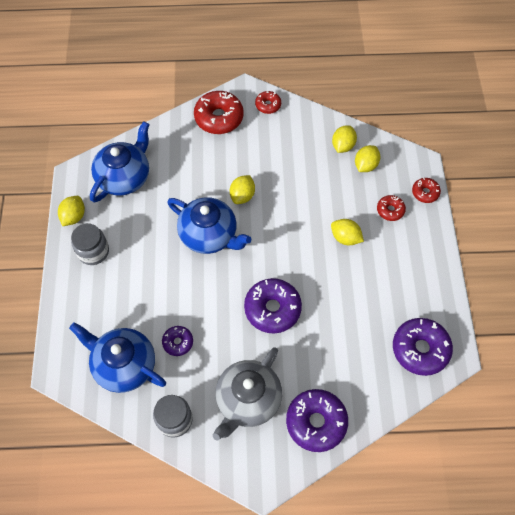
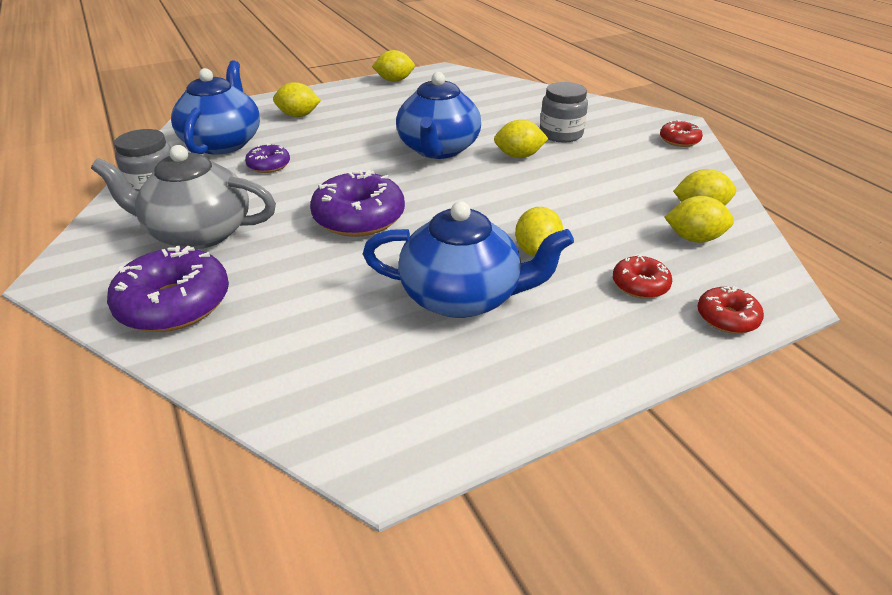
camera: 65 degrees right, 25 degrees down
(93, 251) = (360, 97): grey jar -> grey jar (561, 134)
(103, 303) = (298, 116): none -> yellow lemon
(124, 177) = (468, 90): blue teapot -> blue teapot (463, 297)
(219, 118) = (613, 117): red donut -> none
(420, 349) = (374, 399): purple donut -> none

